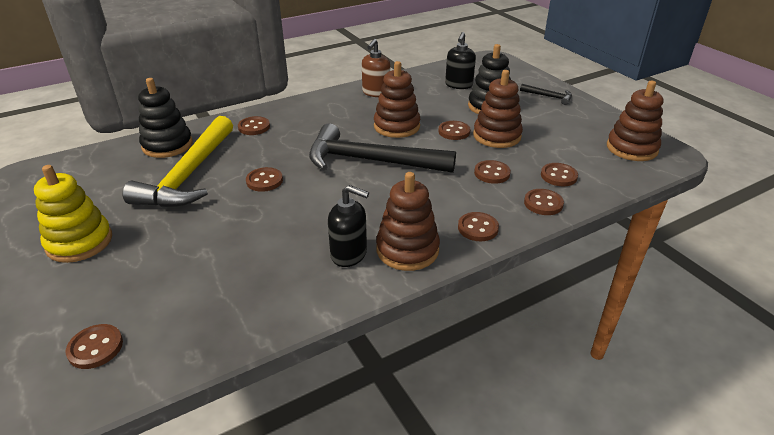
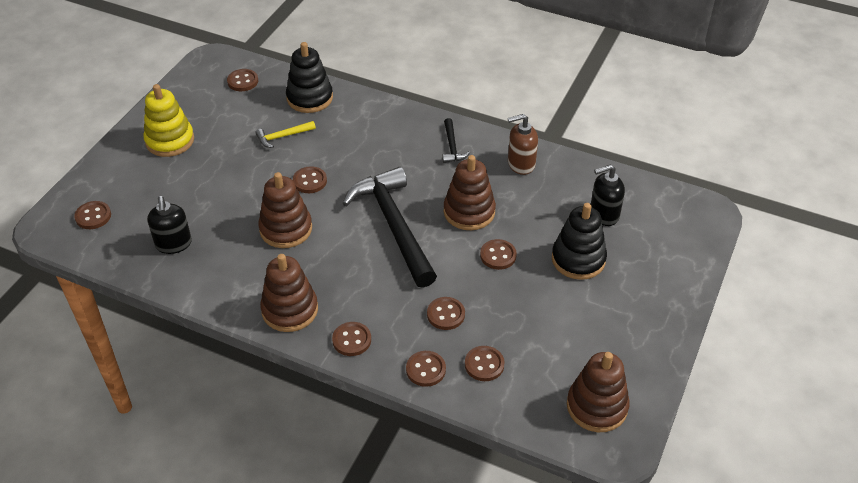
camera: 55 degrees right, 10 degrees up
(189, 174) = (283, 136): yellow hammer -> yellow hammer, size x0.43
(254, 127) = (380, 126): brown button -> brown button (243, 81)
(349, 254) = (259, 280): black soap dispenser -> black soap dispenser (173, 244)
(497, 136) = (520, 290): brown stacking toy -> brown stacking toy (286, 229)
(548, 96) = (654, 297): black hammer -> black hammer (452, 146)

